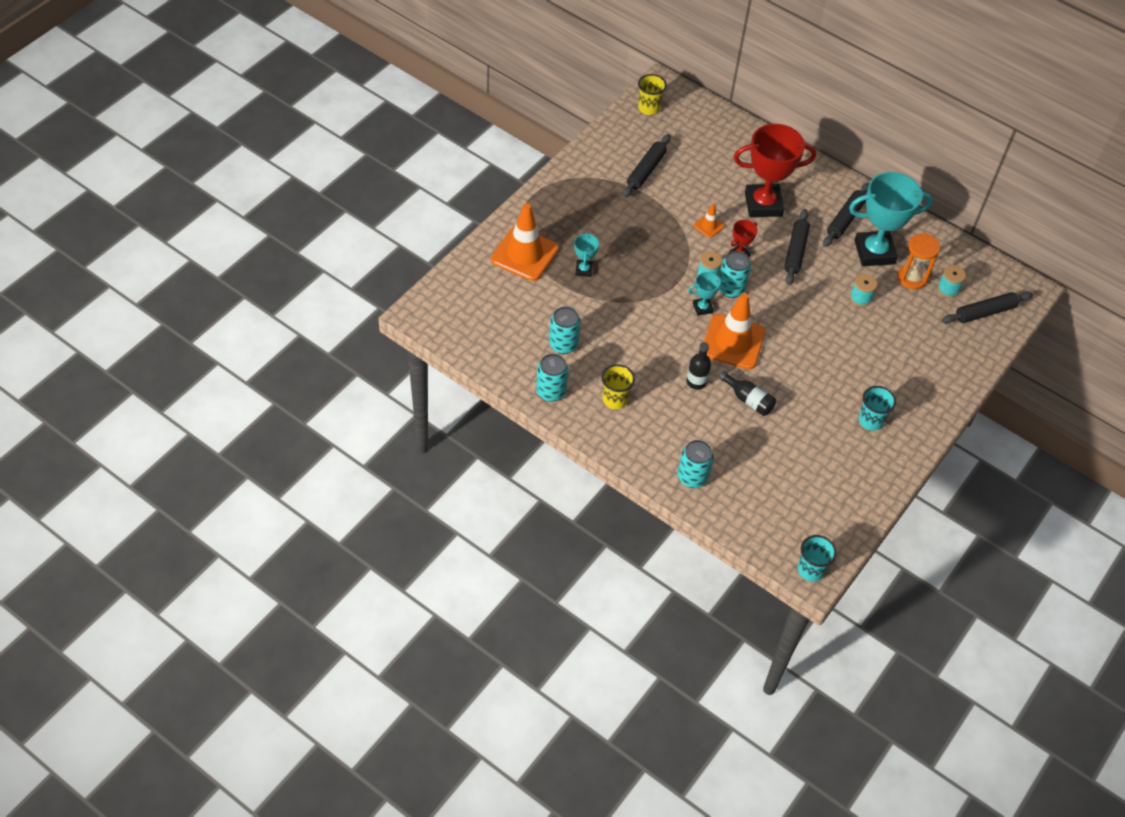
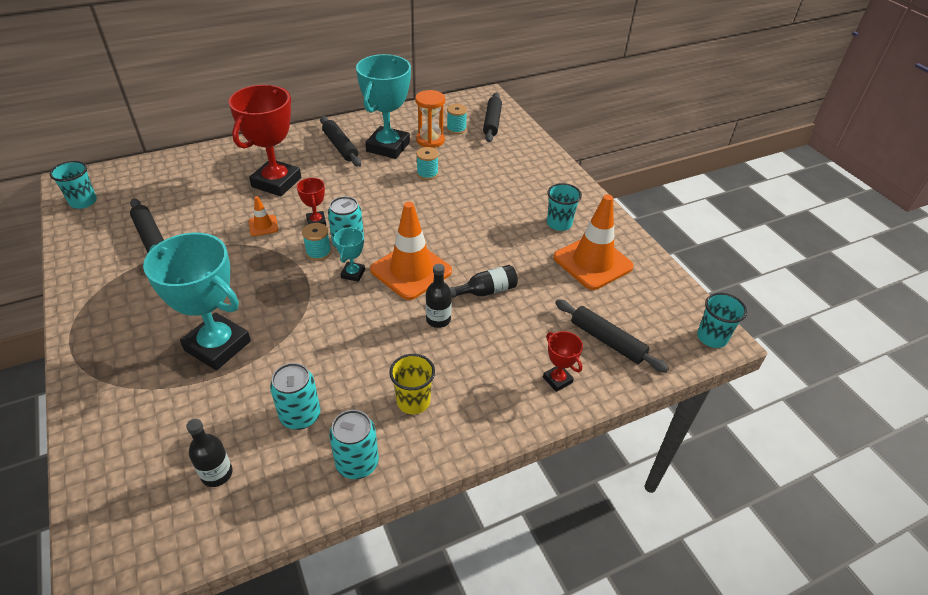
camera: 60 degrees left, 10 degrees down
(499, 327) = (217, 474): none -> black bottle
(524, 254) = (140, 392): orange traffic cone -> orange traffic cone (592, 262)
(584, 270) = (218, 346): turquoise trophy -> turquoise trophy, size x2.19
(649, 108) = (83, 202): yellow cup -> turquoise cup
(692, 477) = (557, 380): turquoise can -> red trophy
(795, 251) = (345, 187): black rolling pin -> black rolling pin (607, 341)

